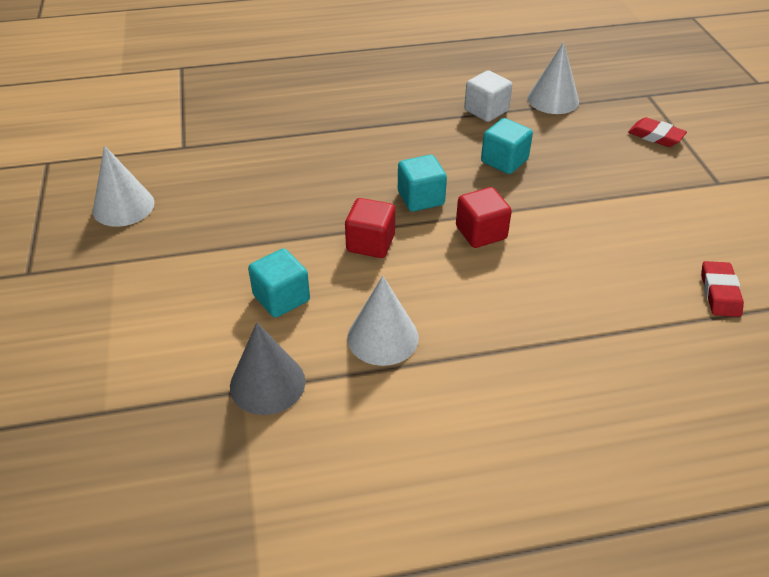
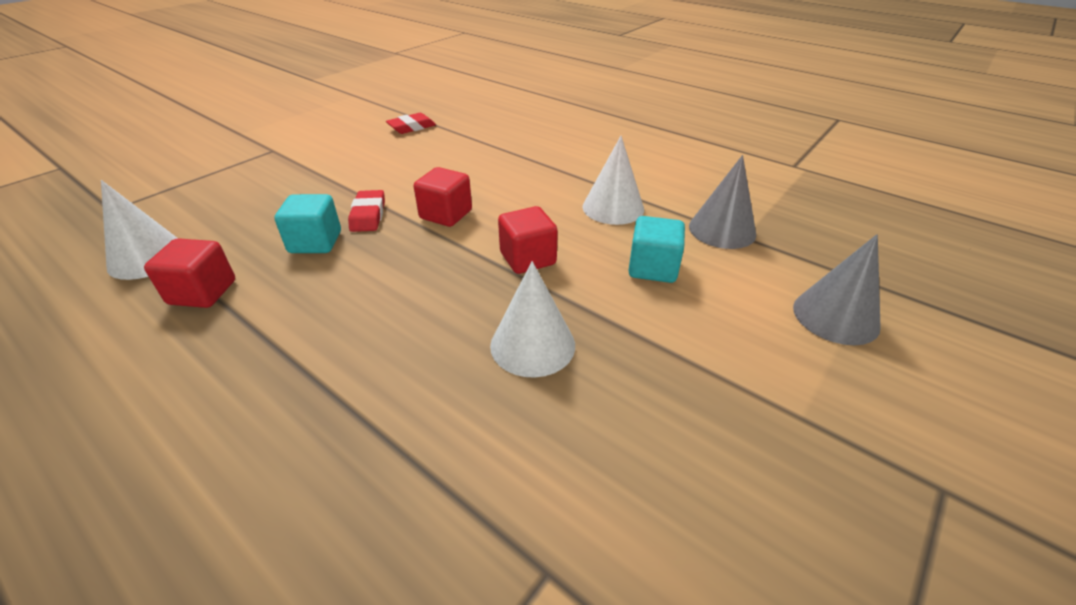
camera: 130 degrees left, 5 degrees down
(121, 350) = (835, 316): none -> grey cone
(123, 206) = (741, 507): white cone -> white cone (532, 345)
(421, 198) = (429, 262): turquoise cube -> none
(486, 111) = (202, 292): white cube -> red cube
(655, 136) = (207, 186): red eraser -> red eraser (368, 215)

